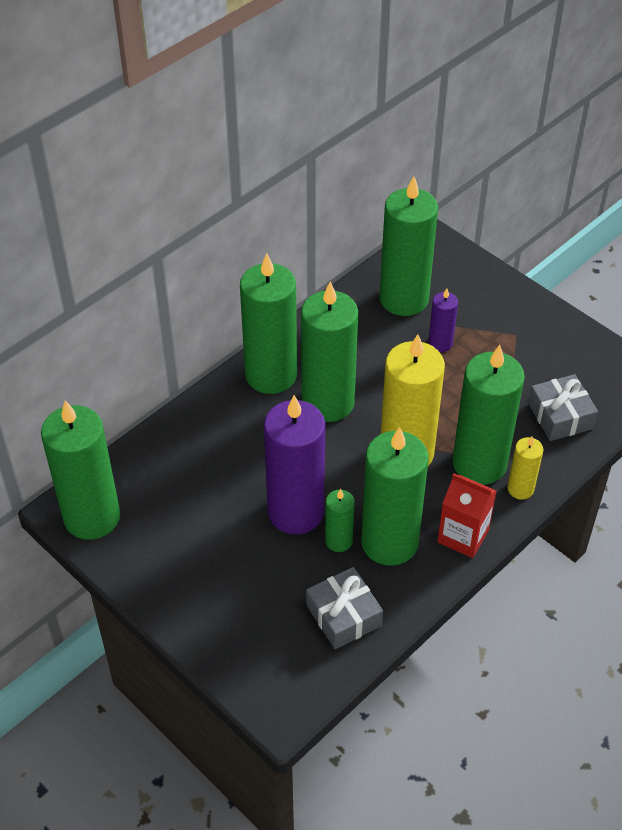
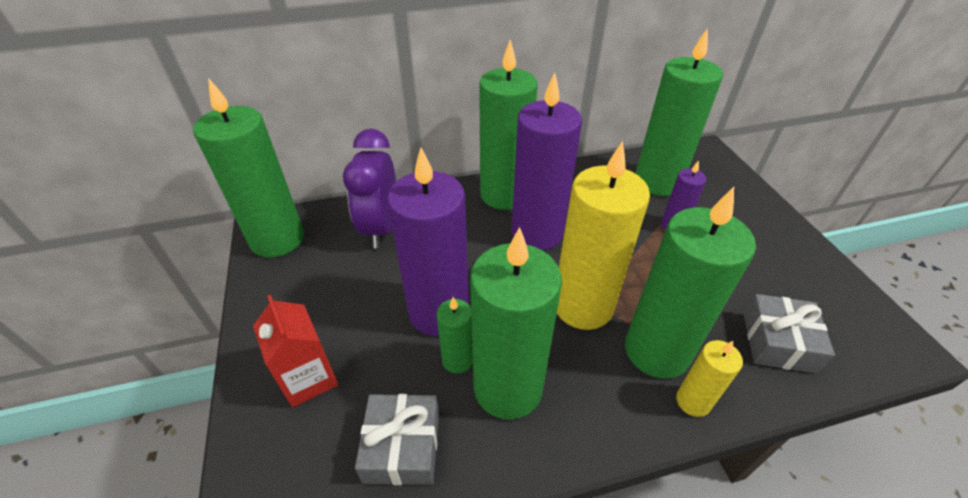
camera: 30 degrees right, 5 degrees down
(181, 461) = (380, 227): none -> purple clock
(328, 402) = (537, 233): green candle -> purple candle
(463, 536) = (594, 423): red carton -> red carton (308, 378)

